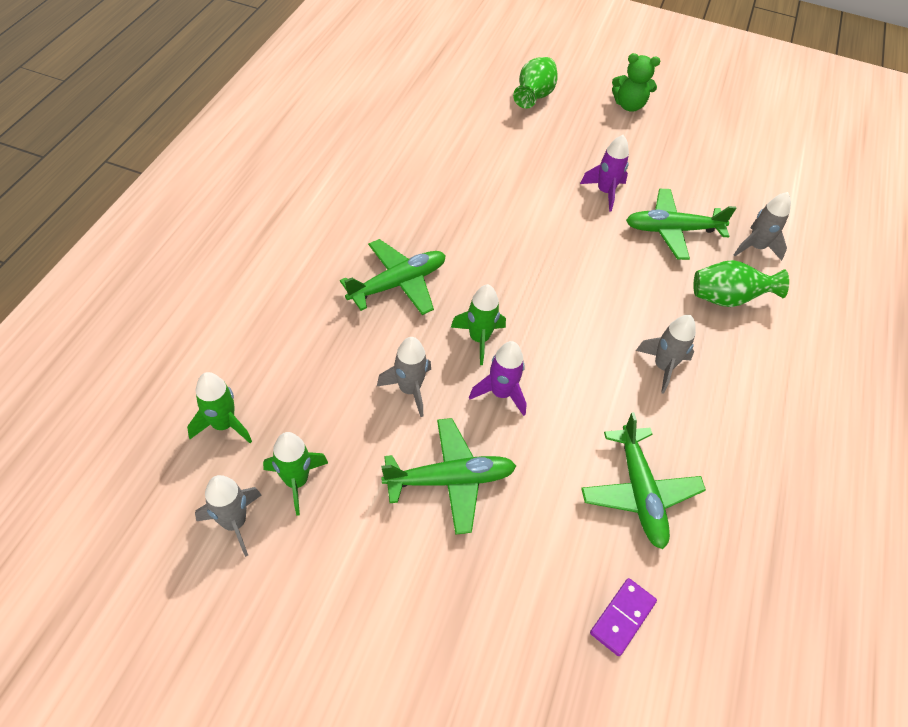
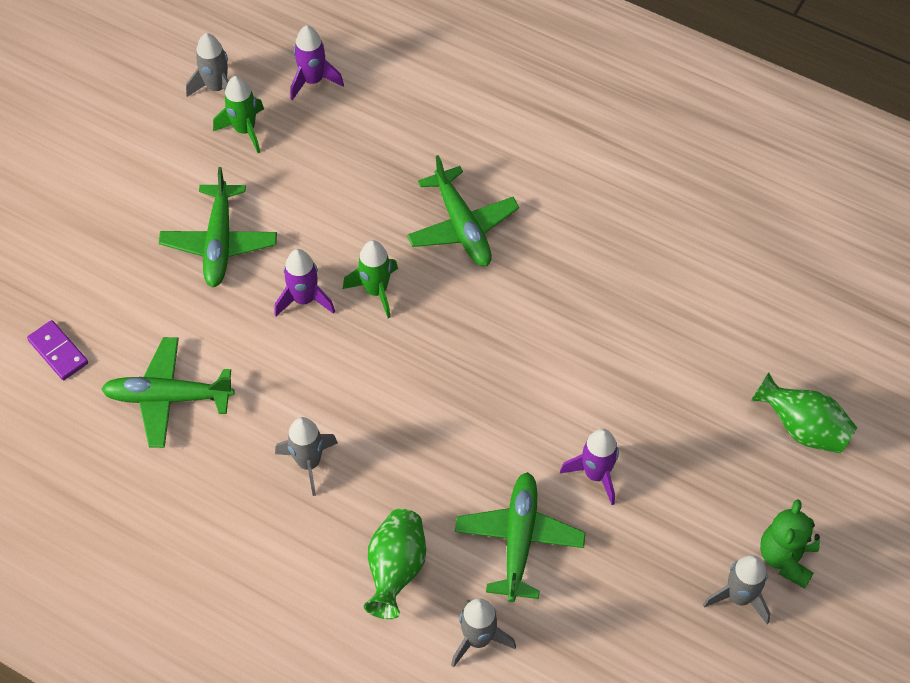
camera: 105 degrees right, 5 degrees up
(223, 425) = (313, 81): green rocket -> purple rocket
(409, 389) = (324, 222): grey rocket -> grey rocket (739, 597)

